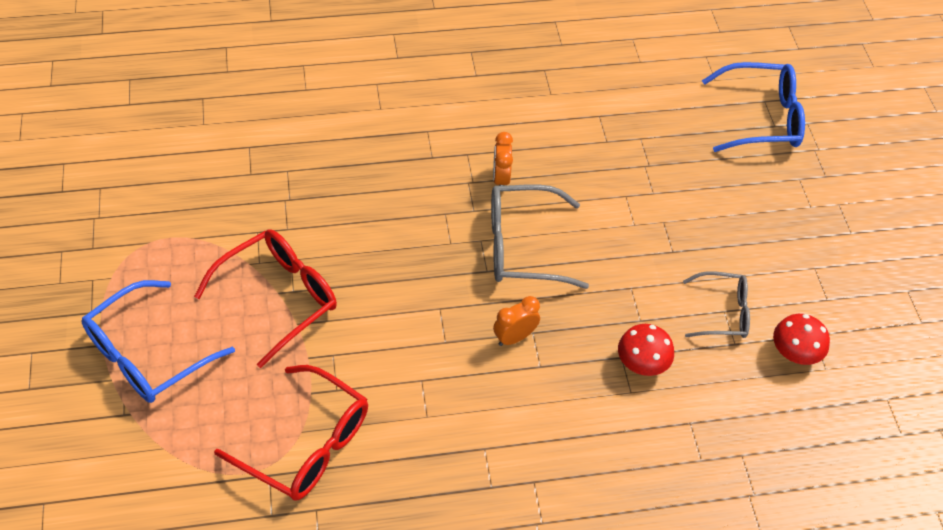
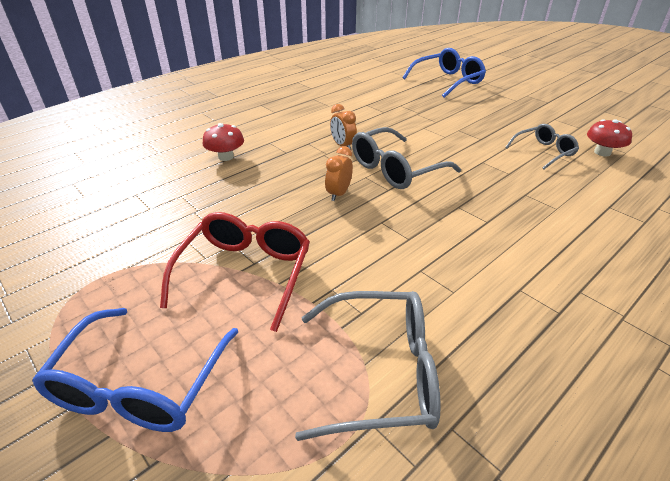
camera: 30 degrees left, 15 degrees down
(307, 445) = (381, 372): red glasses -> grey glasses
(514, 337) = (451, 214): orange clock -> orange clock (338, 194)
(642, 363) = (540, 191): red mushroom -> red mushroom (226, 157)

